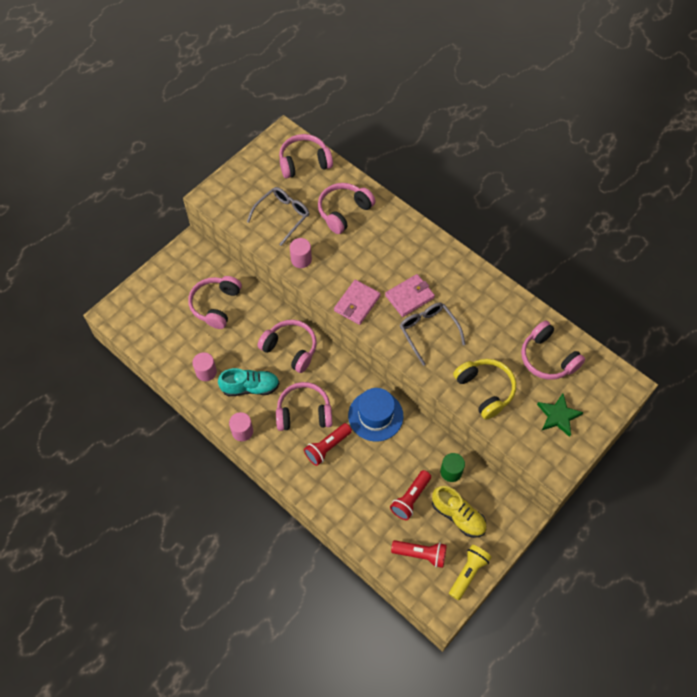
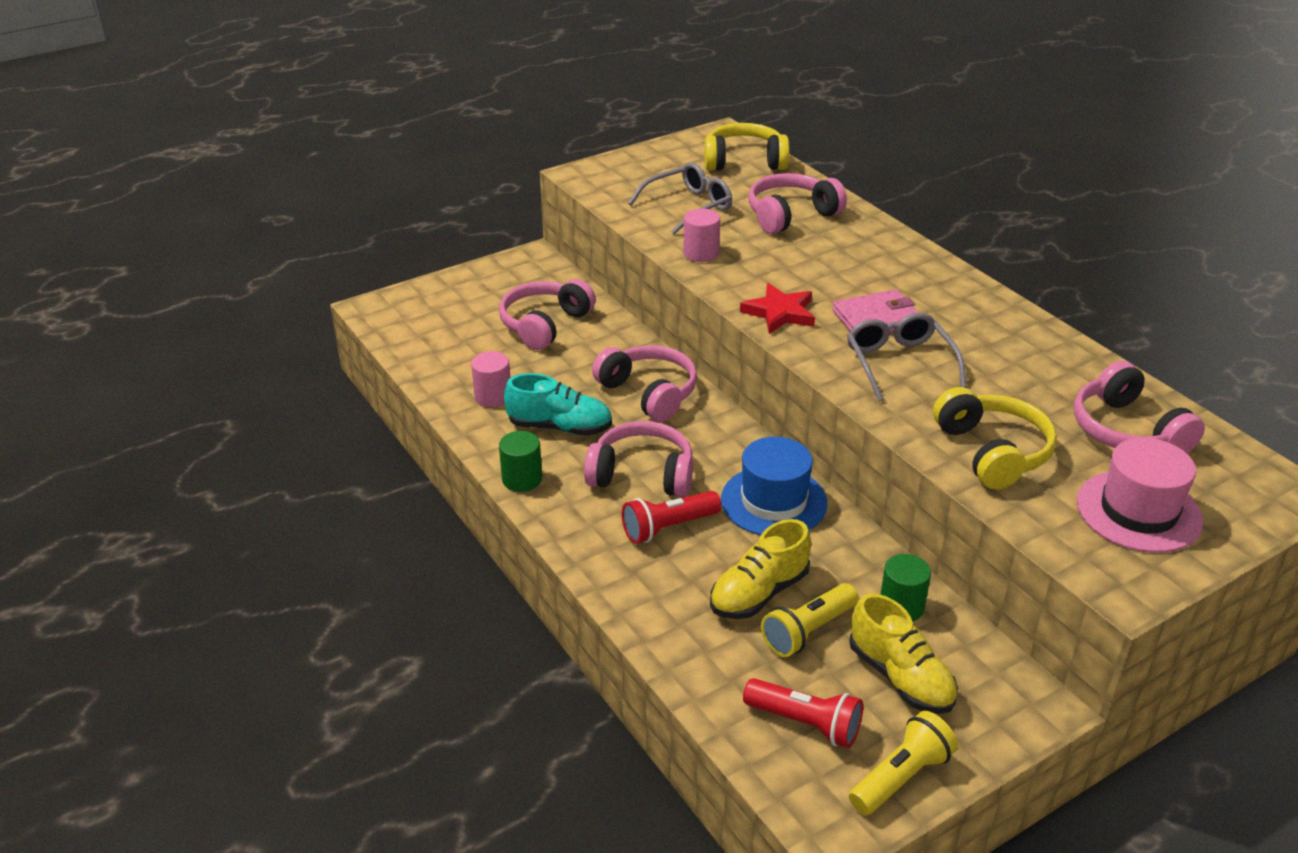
camera: 15 degrees right, 25 degrees down
(242, 431) = (522, 479): pink cylinder -> green cylinder
(304, 162) = (744, 161): pink headphones -> yellow headphones
(357, 303) = (779, 313): pink wallet -> red star
(382, 480) = (759, 593): none -> yellow shoe
(410, 498) = (808, 631): red flashlight -> yellow flashlight
(558, 416) = (1138, 511): green star -> pink hat

